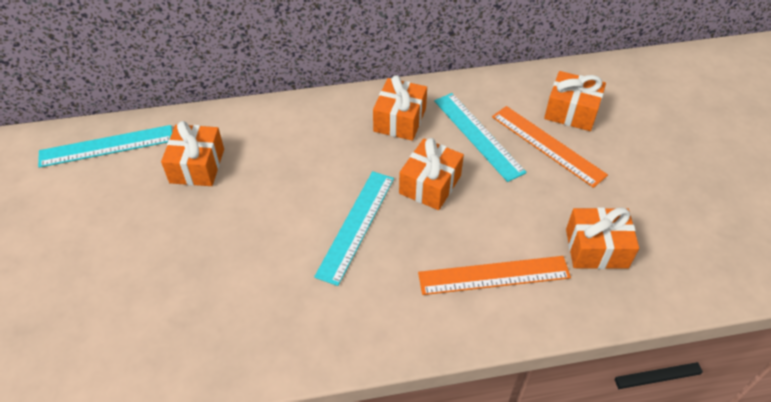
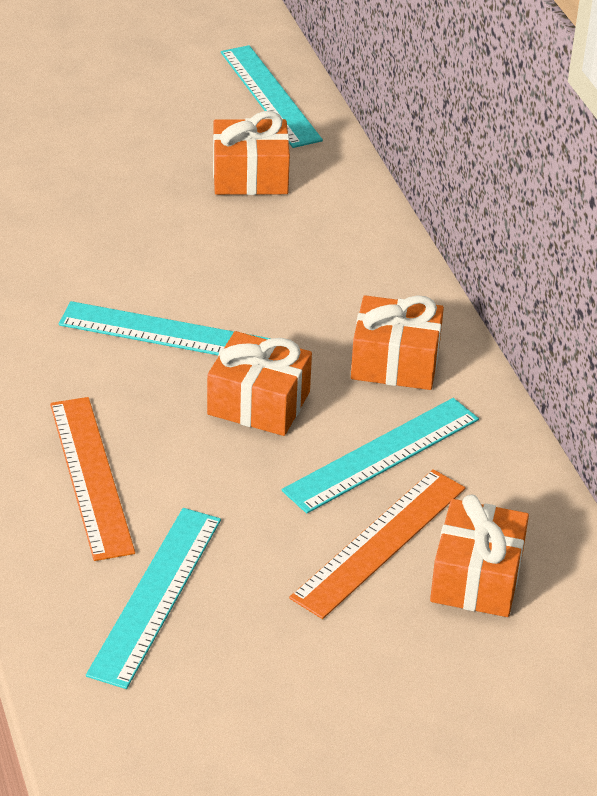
camera: 80 degrees right, 10 degrees down
(596, 248) = (156, 595): orange gift -> turquoise ruler

